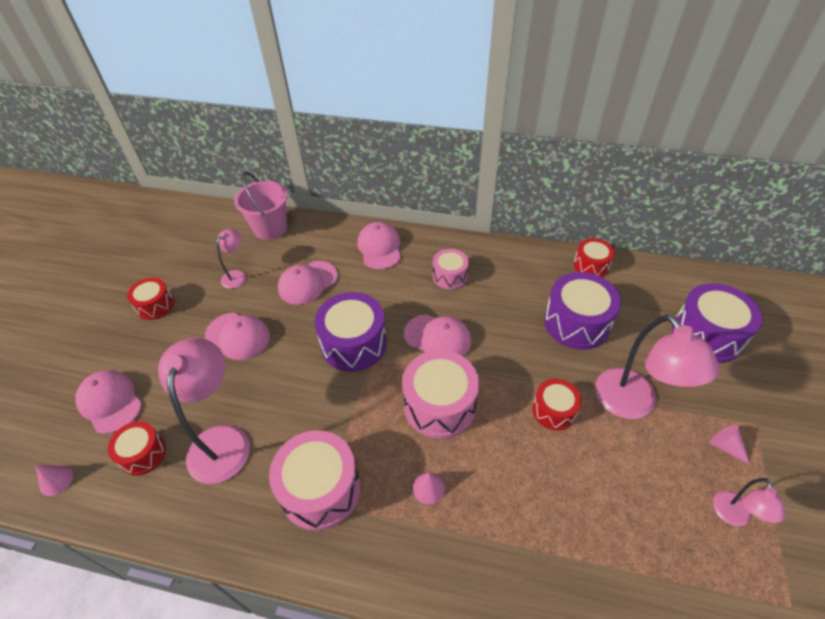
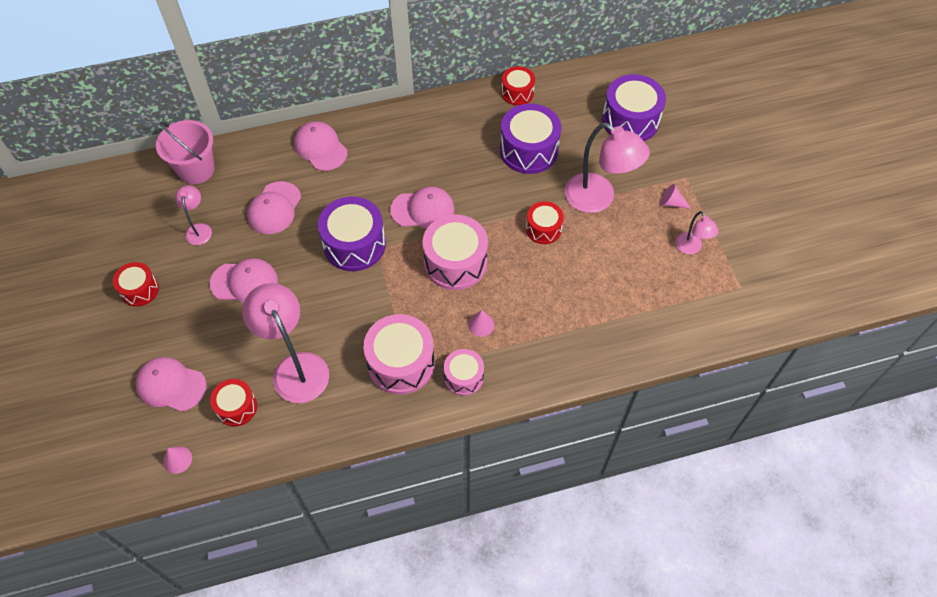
camera: 30 degrees left, 10 degrees up
(450, 276) = (402, 150): pink drum -> pink drum (463, 377)

